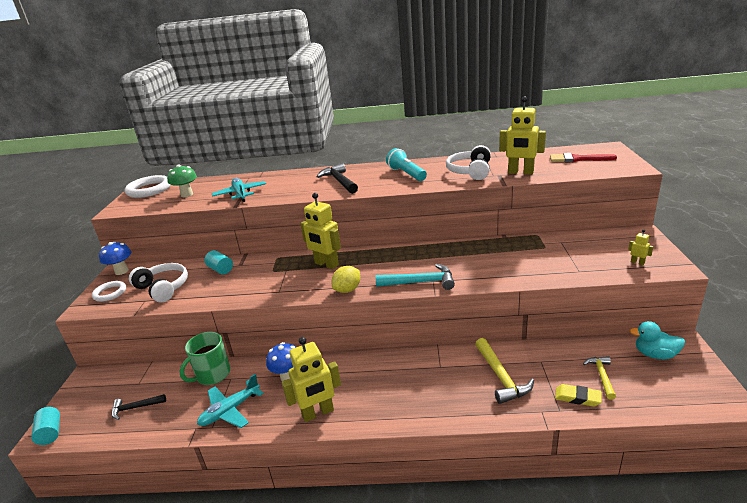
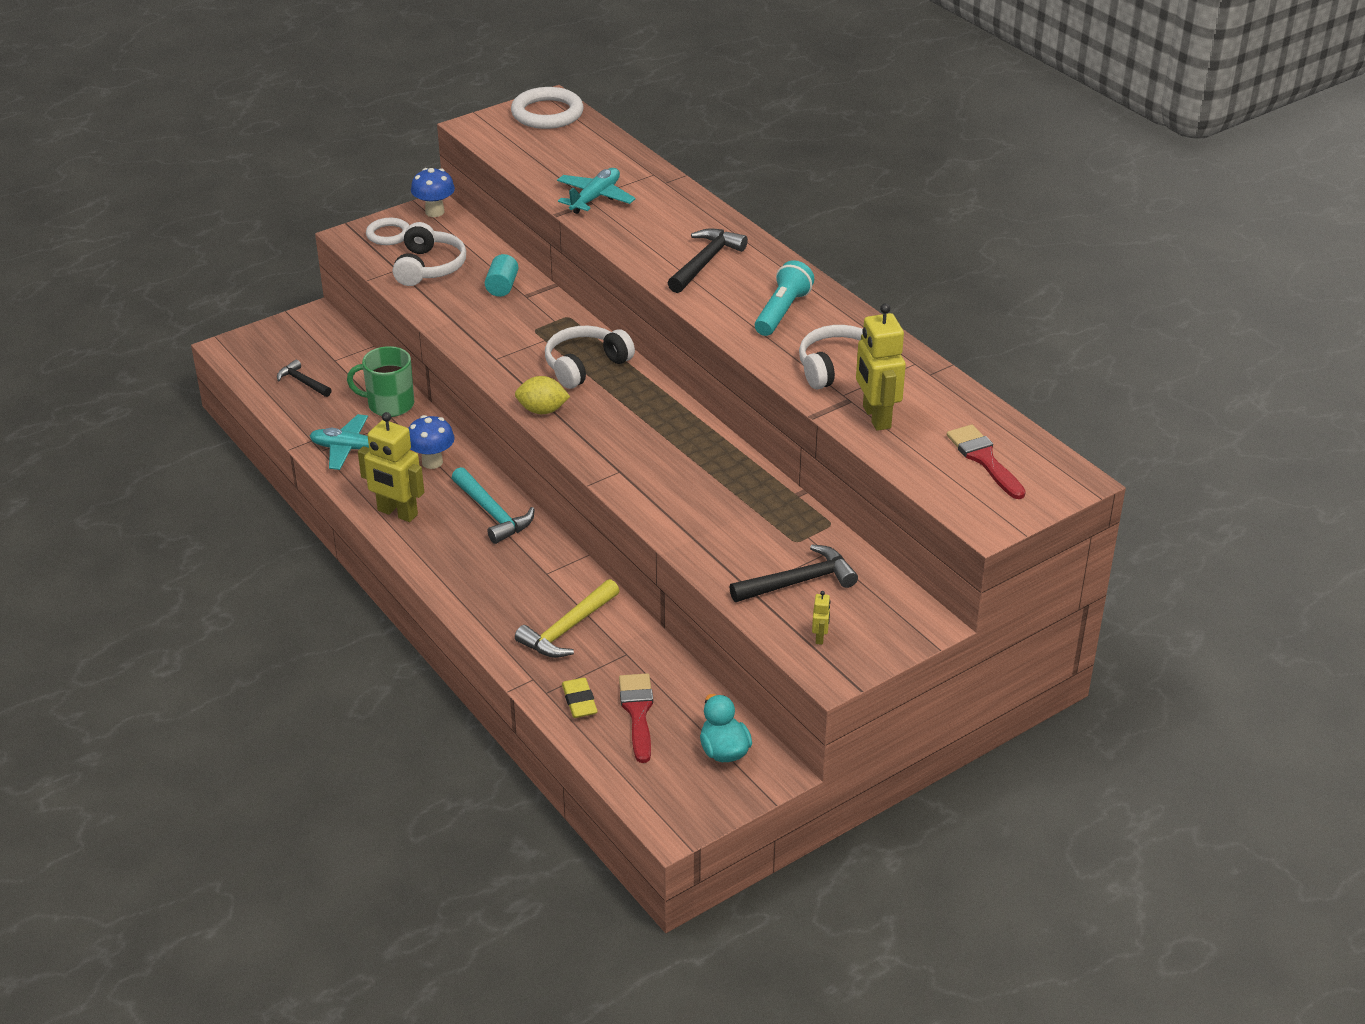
camera: 50 degrees right, 10 degrees up
(50, 433) = (231, 350): turquoise cylinder -> none
(187, 194) = (558, 154): green mushroom -> none
(326, 264) = (585, 366): yellow robot -> white headphones
(420, 282) = (607, 462): turquoise hammer -> turquoise hammer (492, 513)
(582, 255) = (798, 582): none -> black hammer
(602, 376) = (637, 712): yellow hammer -> red brush

